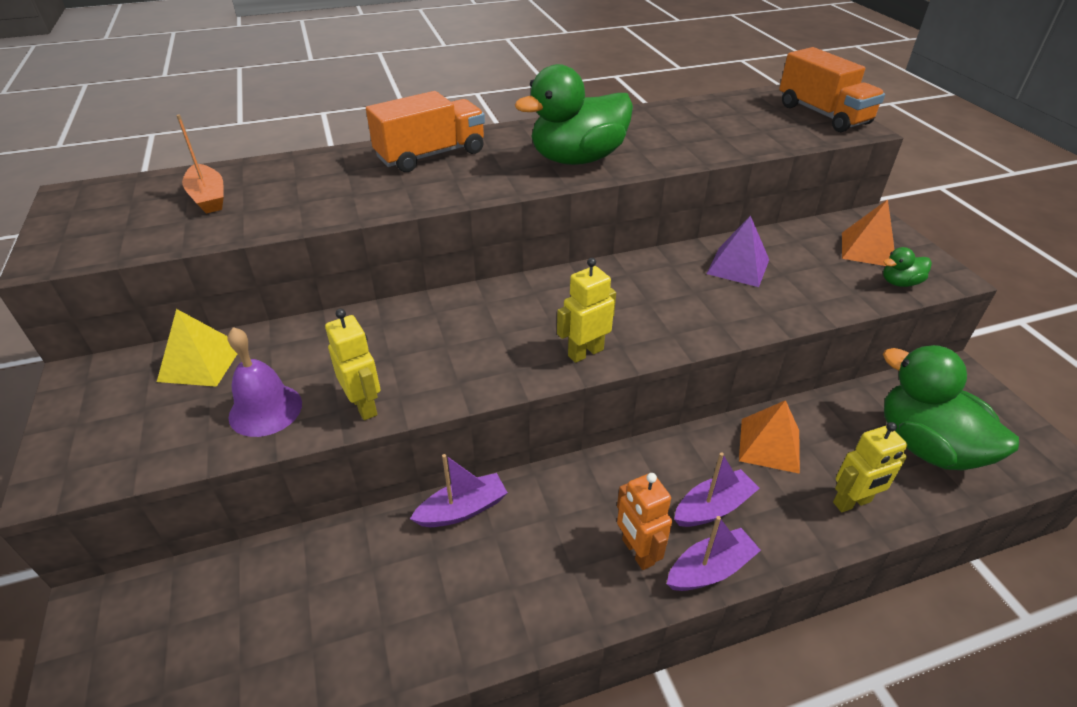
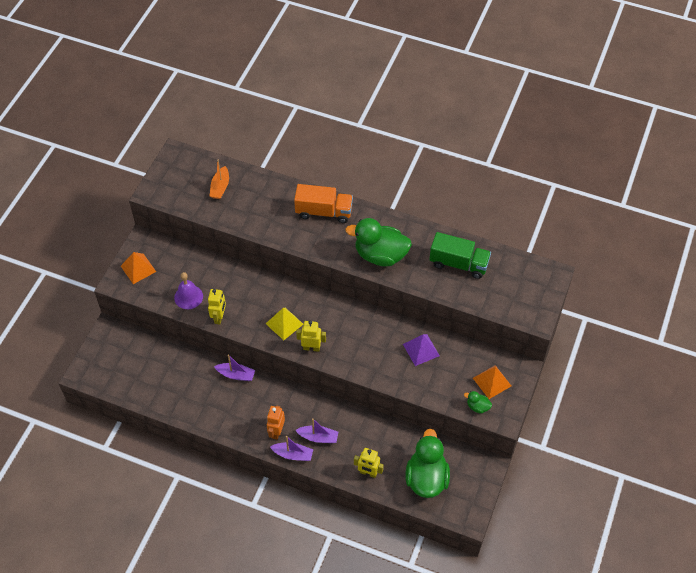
camera: 40 degrees right, 15 degrees up
(201, 363) = (182, 259): yellow pyramid -> yellow pyramid (284, 323)
(688, 125) = (458, 264): none -> green truck
(769, 445) = (367, 432): orange pyramid -> orange pyramid (138, 268)
(822, 114) = (535, 299): orange truck -> none

